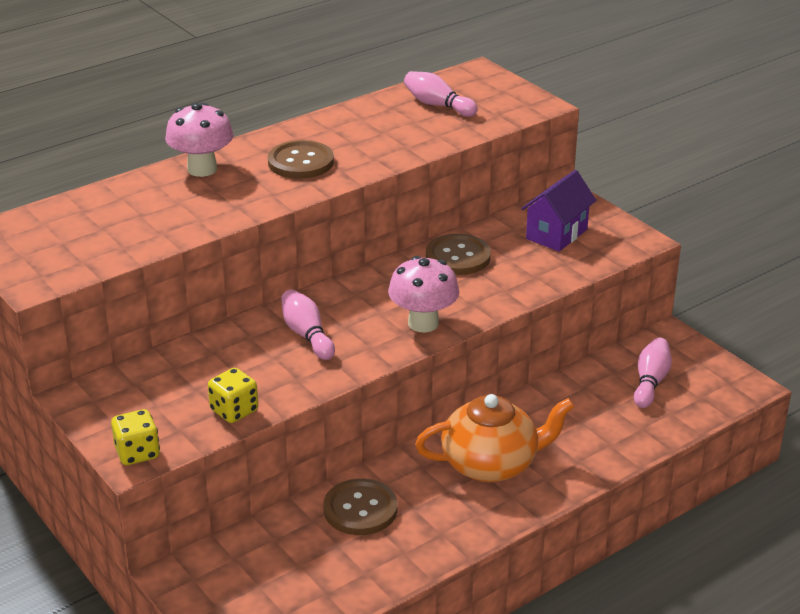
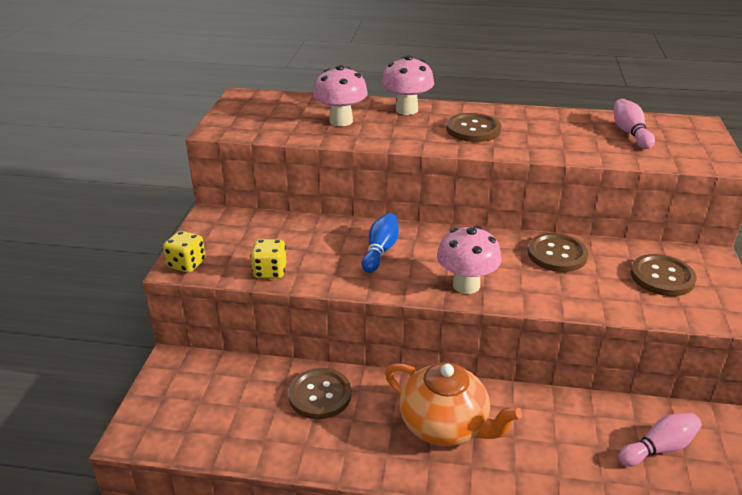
camera: 45 degrees right, 0 degrees up
(155, 212) = (341, 121): none -> pink mushroom
(307, 335) = (380, 251): pink bowling pin -> blue bowling pin
(556, 234) = (662, 277): purple house -> brown button

